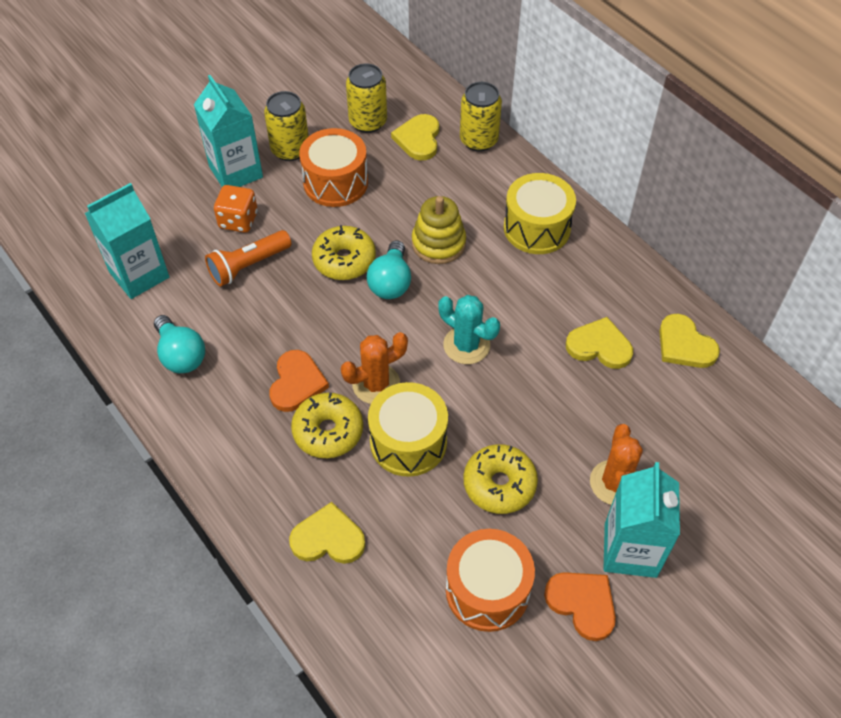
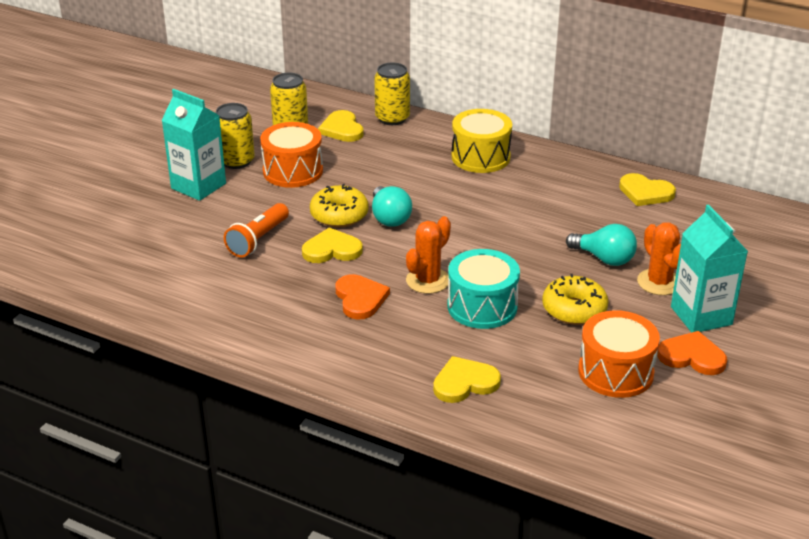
camera: 25 degrees left, 20 degrees down
(139, 275) = (162, 271): turquoise carton -> none
(181, 355) = (243, 311): turquoise light bulb -> turquoise light bulb (604, 258)
(238, 220) = (226, 215): orange dice -> none
(328, 431) = (411, 320): yellow donut -> none
(408, 442) = (482, 306): yellow drum -> turquoise drum
(438, 243) = (409, 185): yellow stacking toy -> none
(466, 345) = (481, 238): turquoise cactus -> none
(599, 346) = (584, 210): yellow heart -> yellow heart (332, 250)

